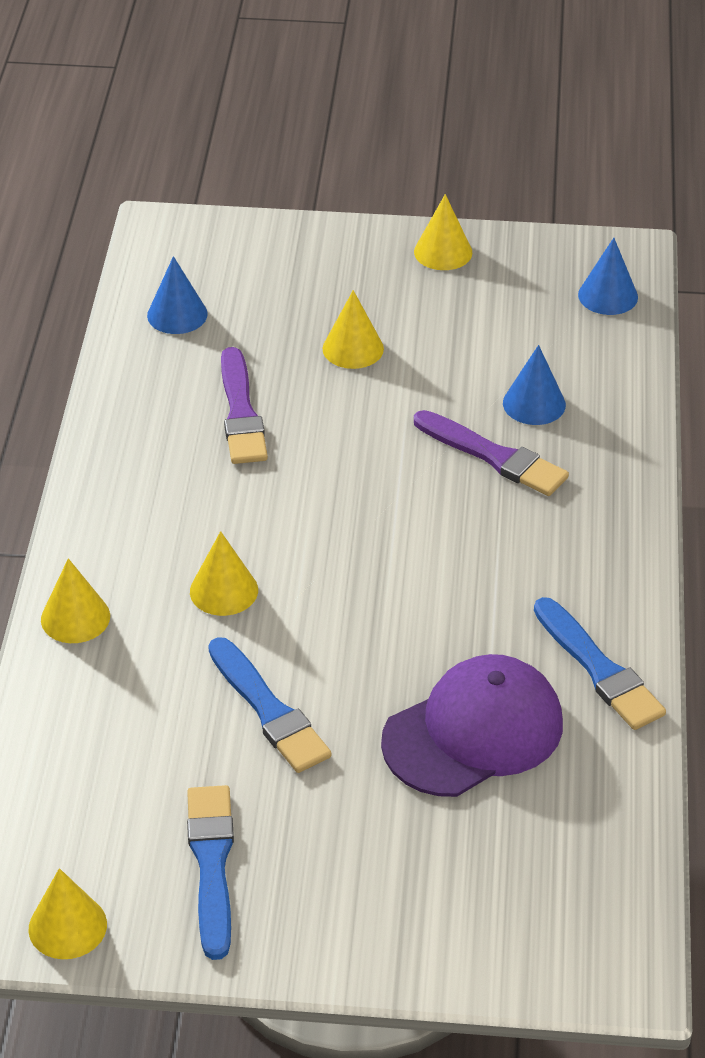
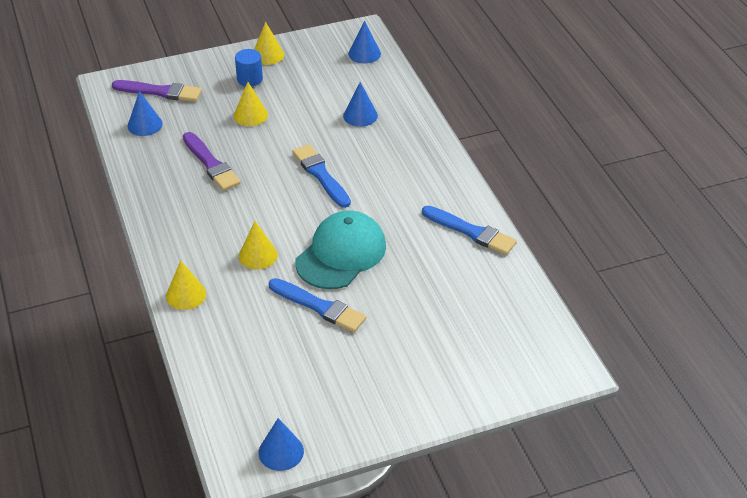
camera: 25 degrees left, 0 degrees up
(67, 926) = (281, 452): yellow cone -> blue cone
(212, 864) = (337, 393): blue brush -> blue brush (320, 175)
(357, 633) = (341, 254): none -> turquoise cap
(388, 285) = (249, 79): none -> blue cylinder
(473, 732) = (429, 282): purple cap -> none
(494, 456) = (356, 147): purple brush -> purple brush (160, 92)

